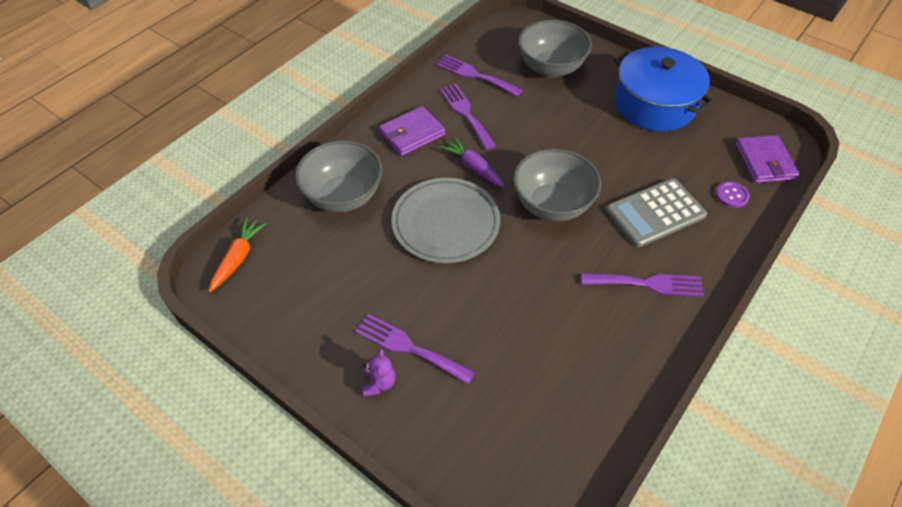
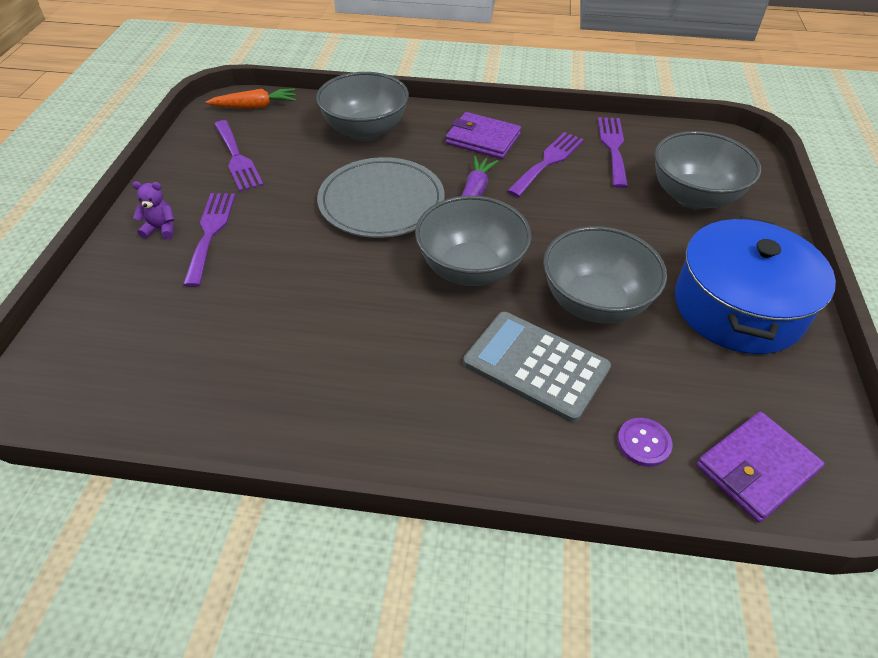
camera: 60 degrees right, 5 degrees down
(379, 383) = (161, 229): purple teddy bear -> purple teddy bear turned 150 degrees counterclockwise
(618, 161) = (594, 303): none -> grey bowl
(647, 284) = (409, 392): purple fork -> purple fork (237, 158)

